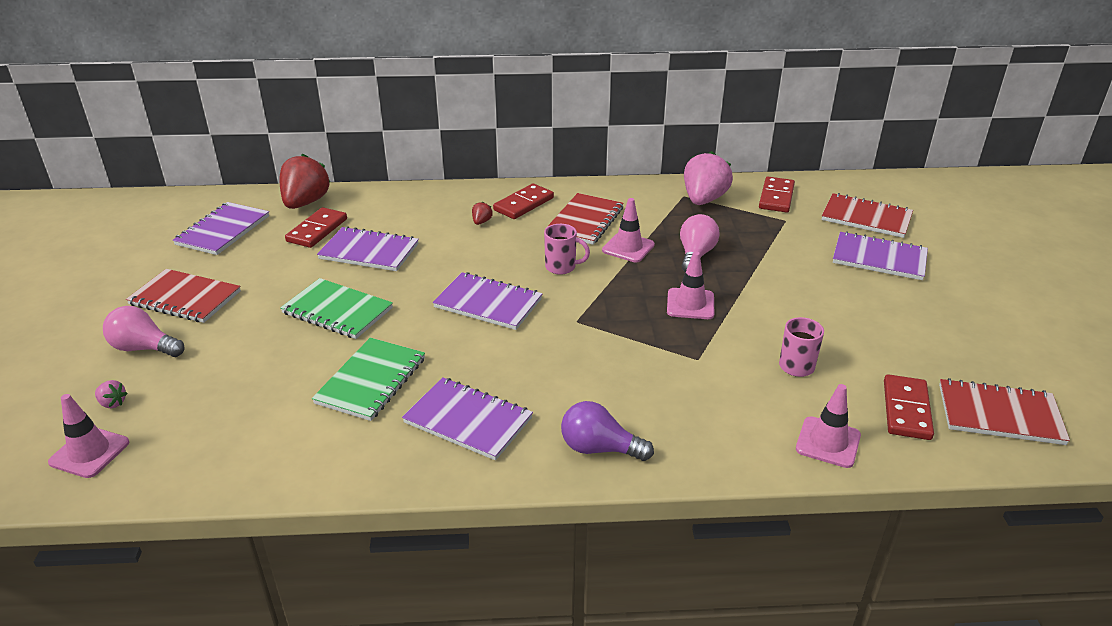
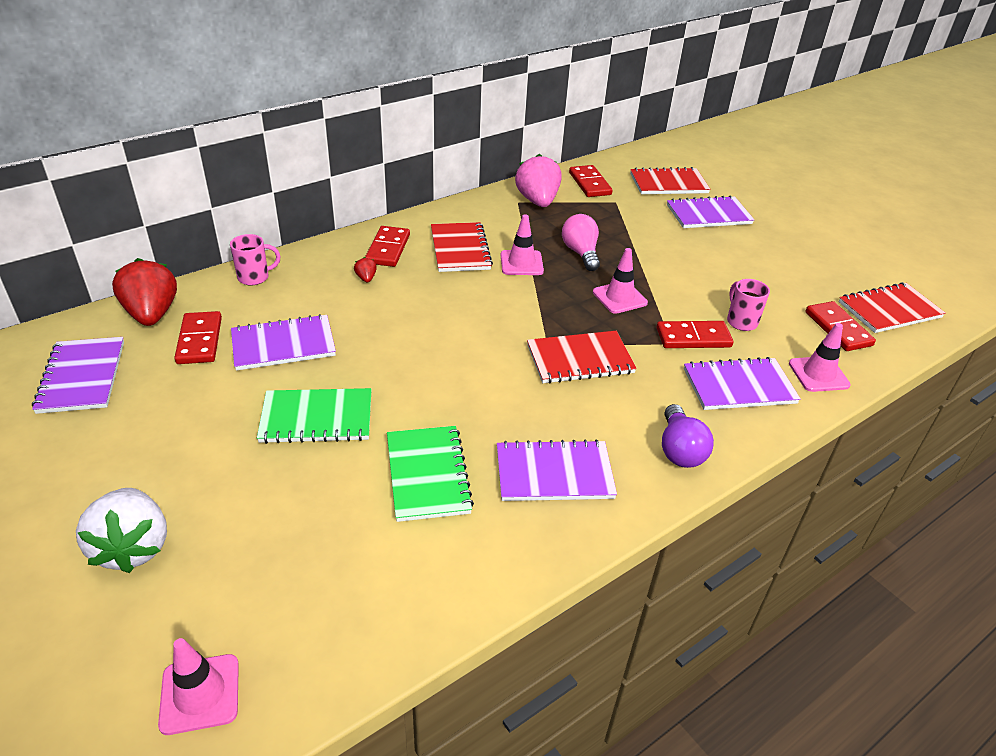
camera: 35 degrees left, 5 degrees up
(112, 403) = (165, 626): pink strawberry -> none
(144, 348) = (133, 547): pink light bulb -> white strawberry
(185, 298) = (121, 470): red notebook -> red notebook (580, 359)
(488, 303) = (456, 356): purple notebook -> purple notebook (739, 386)
(561, 267) = (485, 299): pink mug -> pink mug (255, 277)
(599, 448) = (680, 450): purple light bulb -> purple light bulb turned 75 degrees counterclockwise
(726, 362) = (693, 337): none -> red domino

